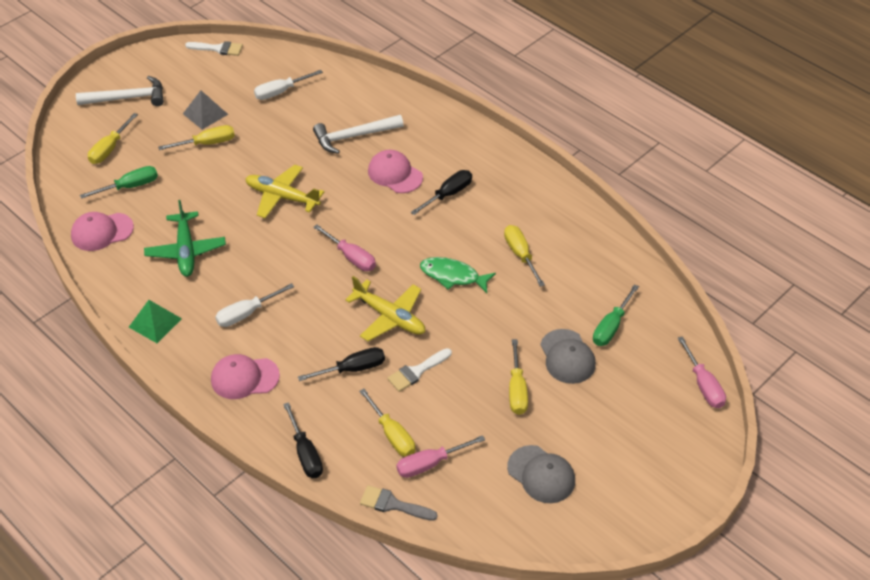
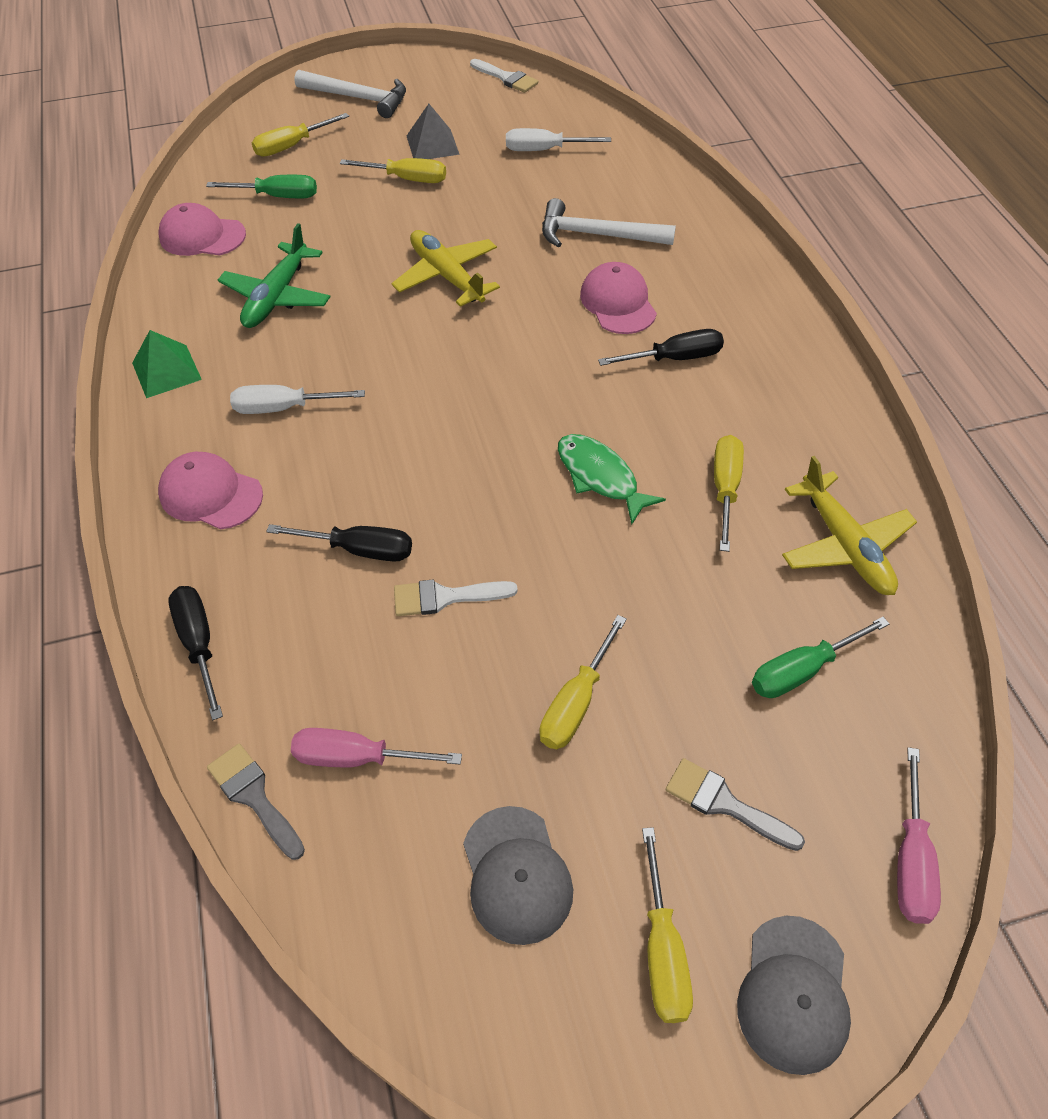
camera: 30 degrees right, 5 degrees up
(305, 453) = (199, 644): black screwdriver -> black screwdriver turned 150 degrees clockwise
(351, 257) = (476, 390): pink screwdriver -> none
(390, 317) = (467, 497): yellow plane -> yellow plane (845, 545)
(392, 434) = (338, 679): yellow screwdriver -> yellow screwdriver (662, 949)
(567, 357) = (695, 687): grey cap -> grey cap (793, 994)
(612, 401) = (724, 803): none -> grey brush

